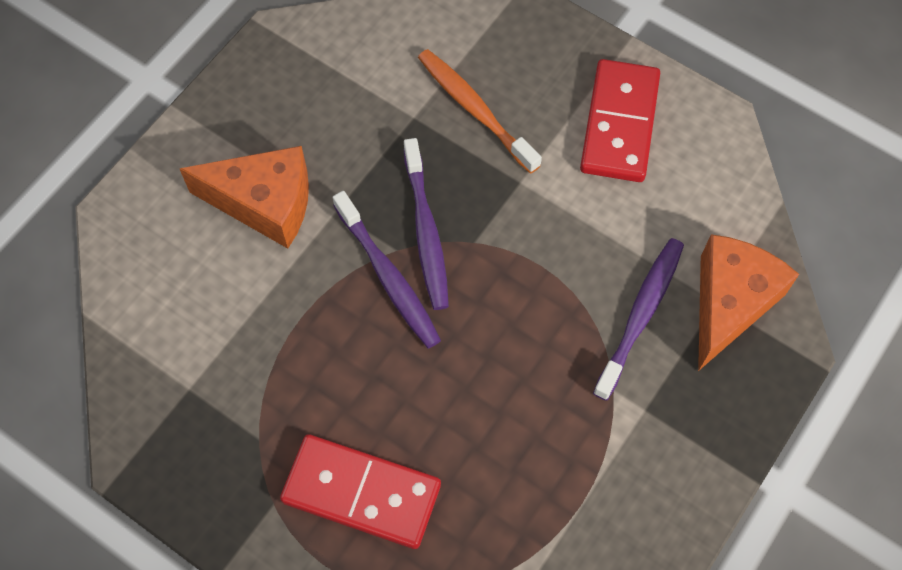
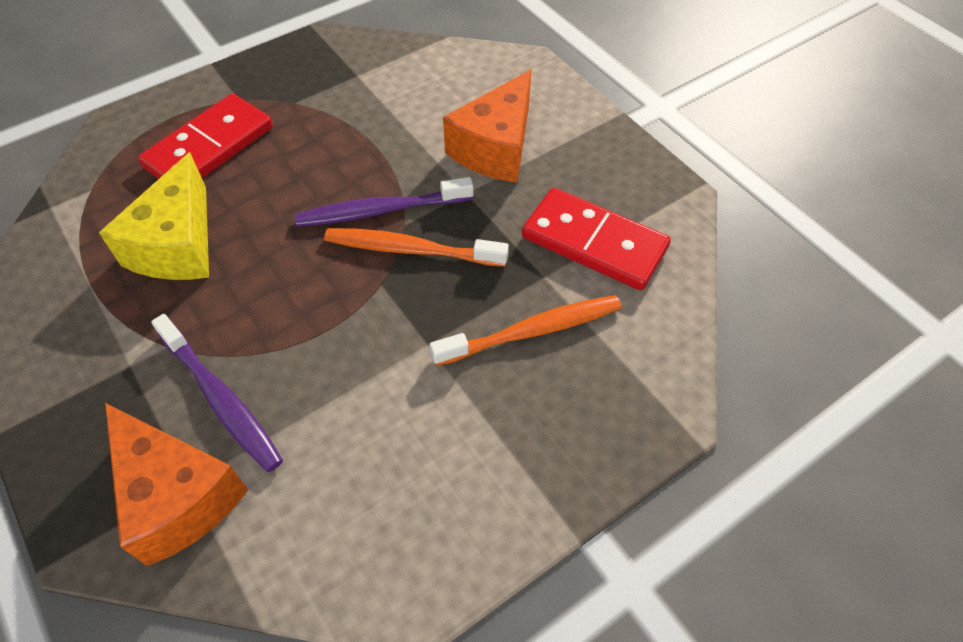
camera: 110 degrees right, 10 degrees down
(426, 231) = (411, 250): purple toothbrush -> orange toothbrush
(503, 446) = (178, 244): none -> yellow cheese
(619, 124) = (456, 471): red domino -> red domino (594, 242)

